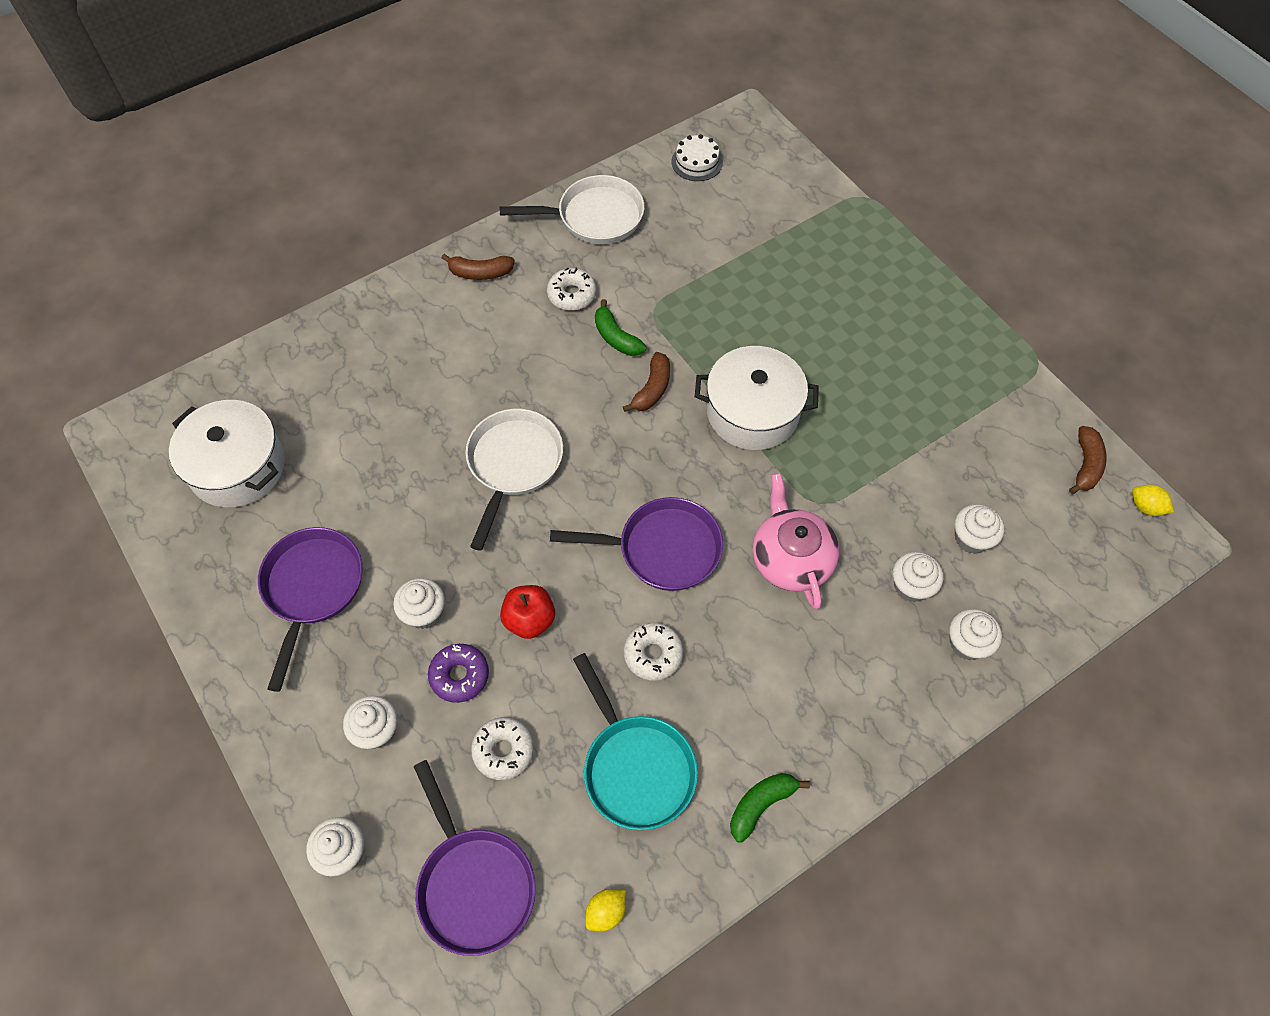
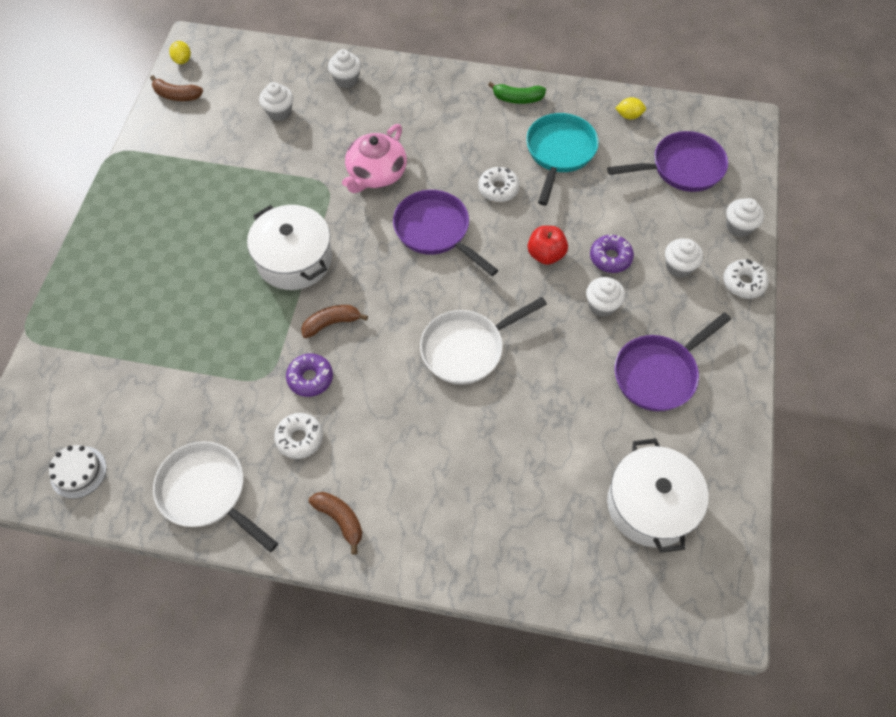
camera: 135 degrees left, 0 degrees up
(473, 884) = (682, 168): purple pan -> purple pan turned 60 degrees clockwise
(503, 751) = (618, 207): white donut -> white donut (743, 283)
(616, 337) = (310, 378): green banana -> purple donut
(911, 586) = (337, 117): white cupcake -> none
(1085, 465) = (176, 95): brown banana -> brown banana turned 135 degrees counterclockwise

